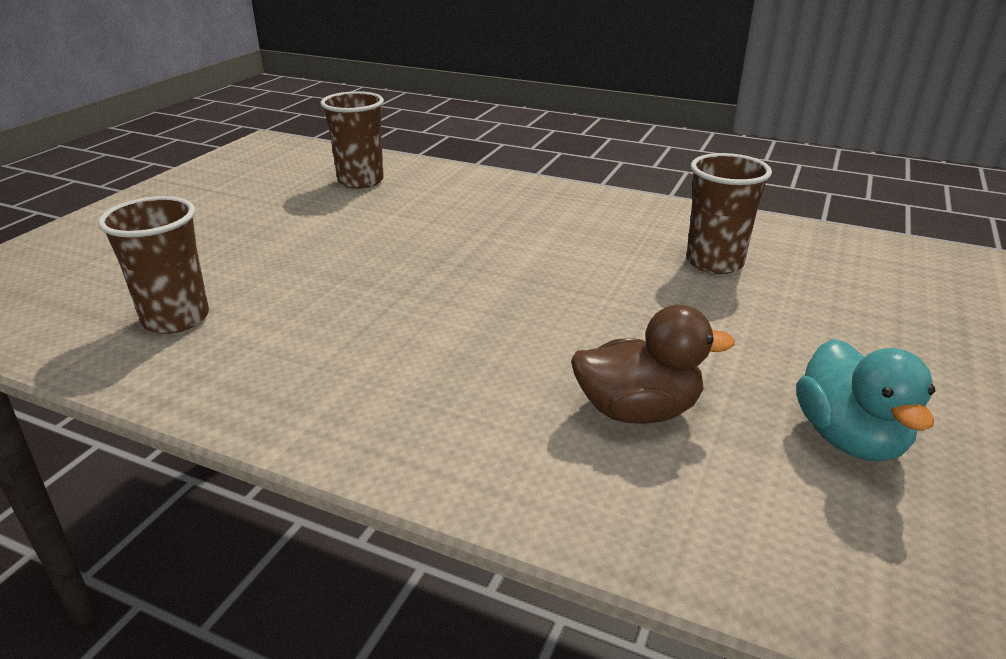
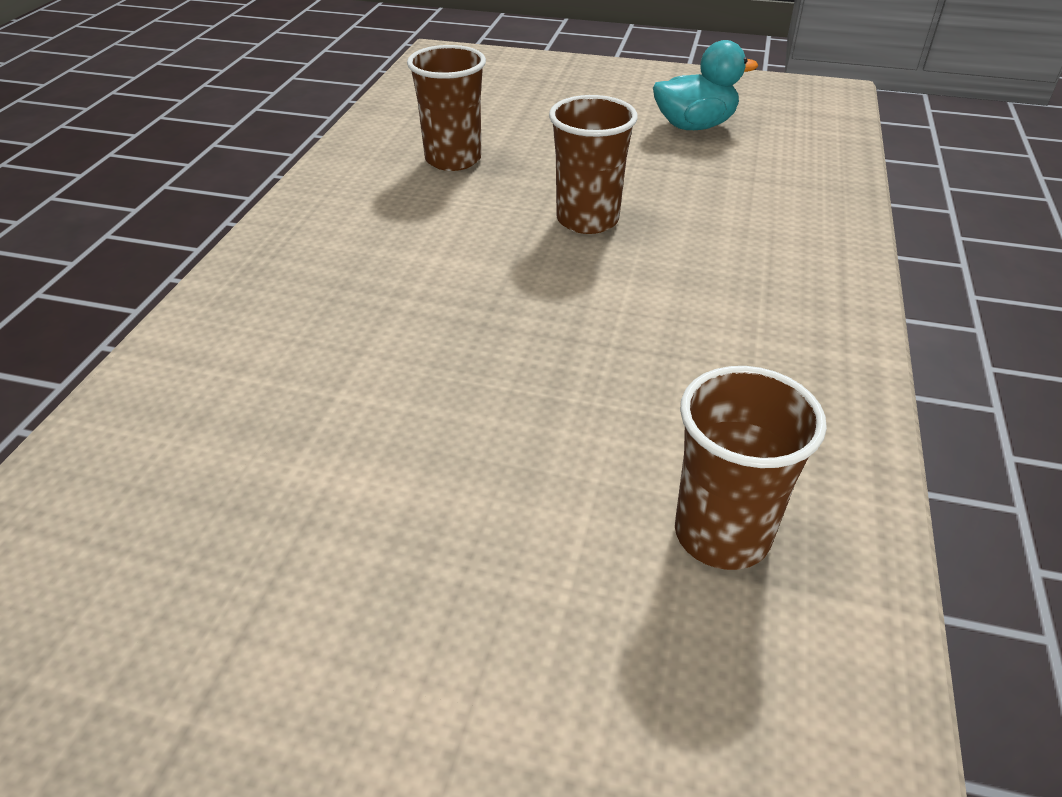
camera: 100 degrees left, 10 degrees up
(360, 181) = (179, 467): brown cup -> brown cup (587, 220)
(638, 411) = (712, 194): brown duck -> none

